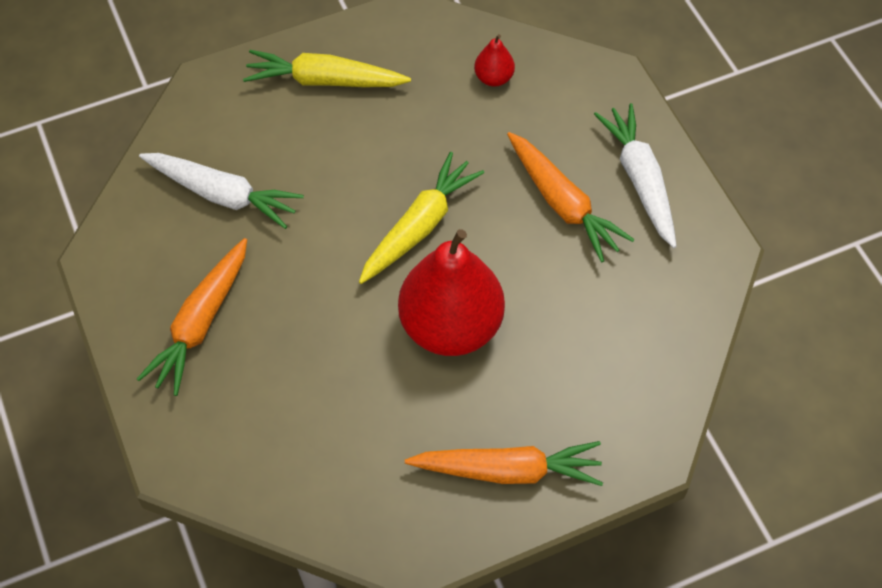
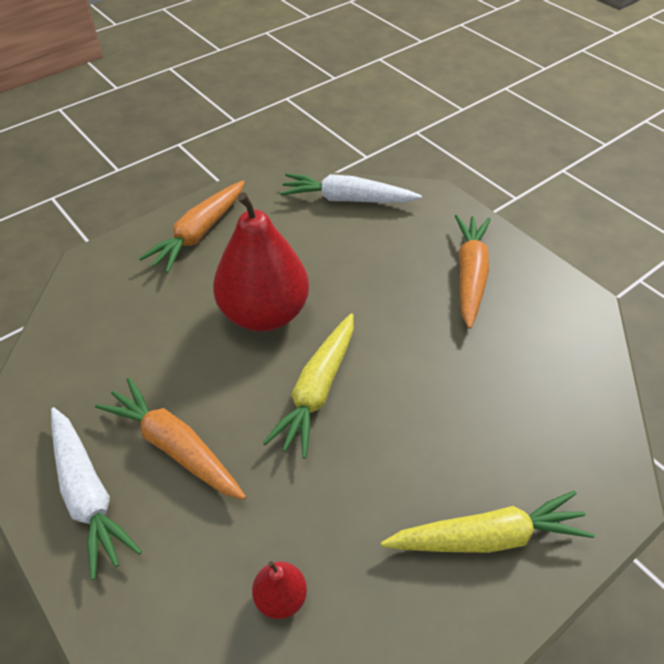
camera: 165 degrees right, 10 degrees down
(222, 195) = (518, 378): white carrot -> white carrot (347, 199)
(508, 470) = (199, 233): orange carrot -> orange carrot turned 45 degrees counterclockwise

